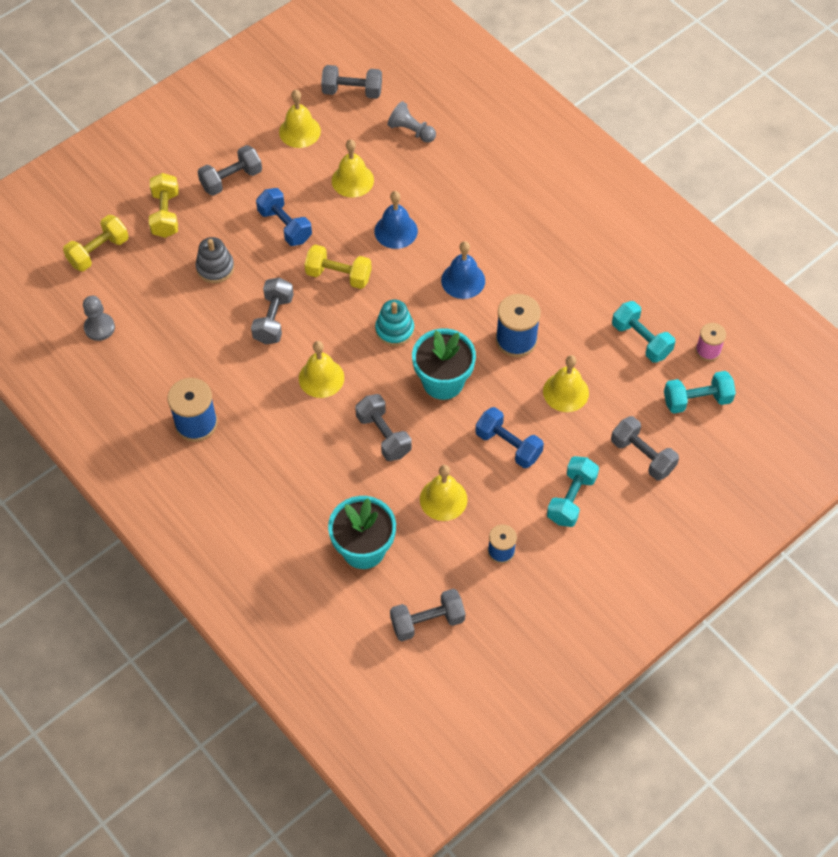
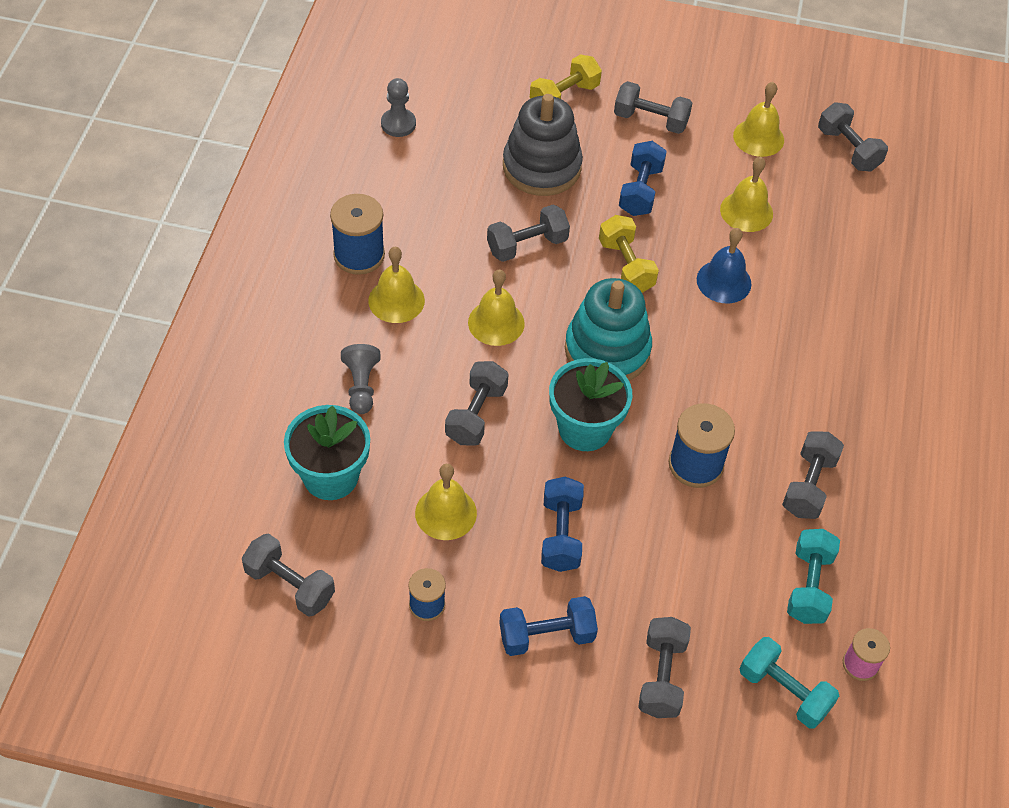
camera: 50 degrees right, 5 degrees down
(98, 252) = (477, 75): yellow dumbbell -> none
(215, 268) = (541, 167): grey stacking toy -> grey stacking toy, size x1.74
(394, 330) = (607, 350): turquoise stacking toy -> turquoise stacking toy, size x1.74
(411, 131) = (854, 223): grey pawn -> grey pawn (361, 386)
(463, 280) = (722, 373): blue bell -> none
(565, 392) = (674, 550): yellow bell -> yellow bell (396, 300)
(571, 499) = (546, 636): turquoise dumbbell -> blue dumbbell
(576, 292) = (808, 485): none -> grey dumbbell

